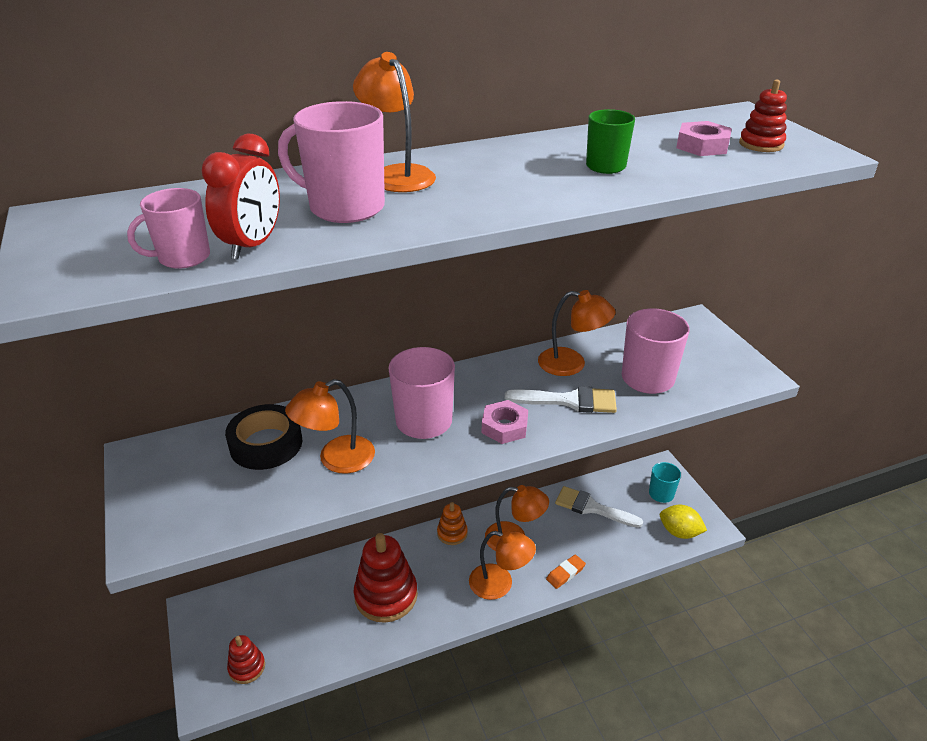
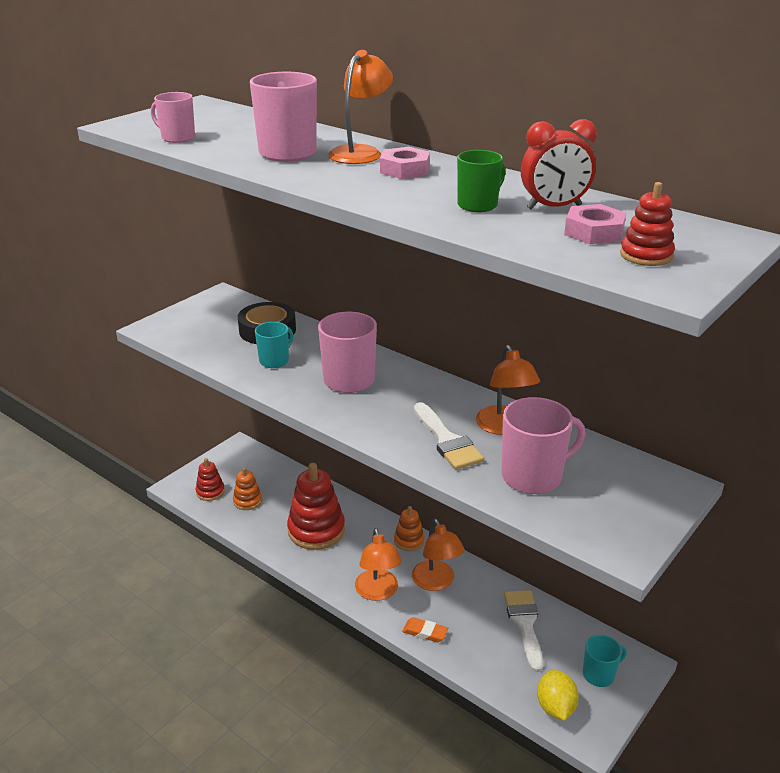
camera: 60 degrees right, 5 degrees down
(253, 245) = (208, 146): red clock -> red clock (554, 207)
(293, 637) = (247, 501): none -> orange stacking toy
(336, 459) = (274, 361): orange lamp -> turquoise mug
(504, 427) = (378, 418): pink nut -> pink nut (404, 170)

